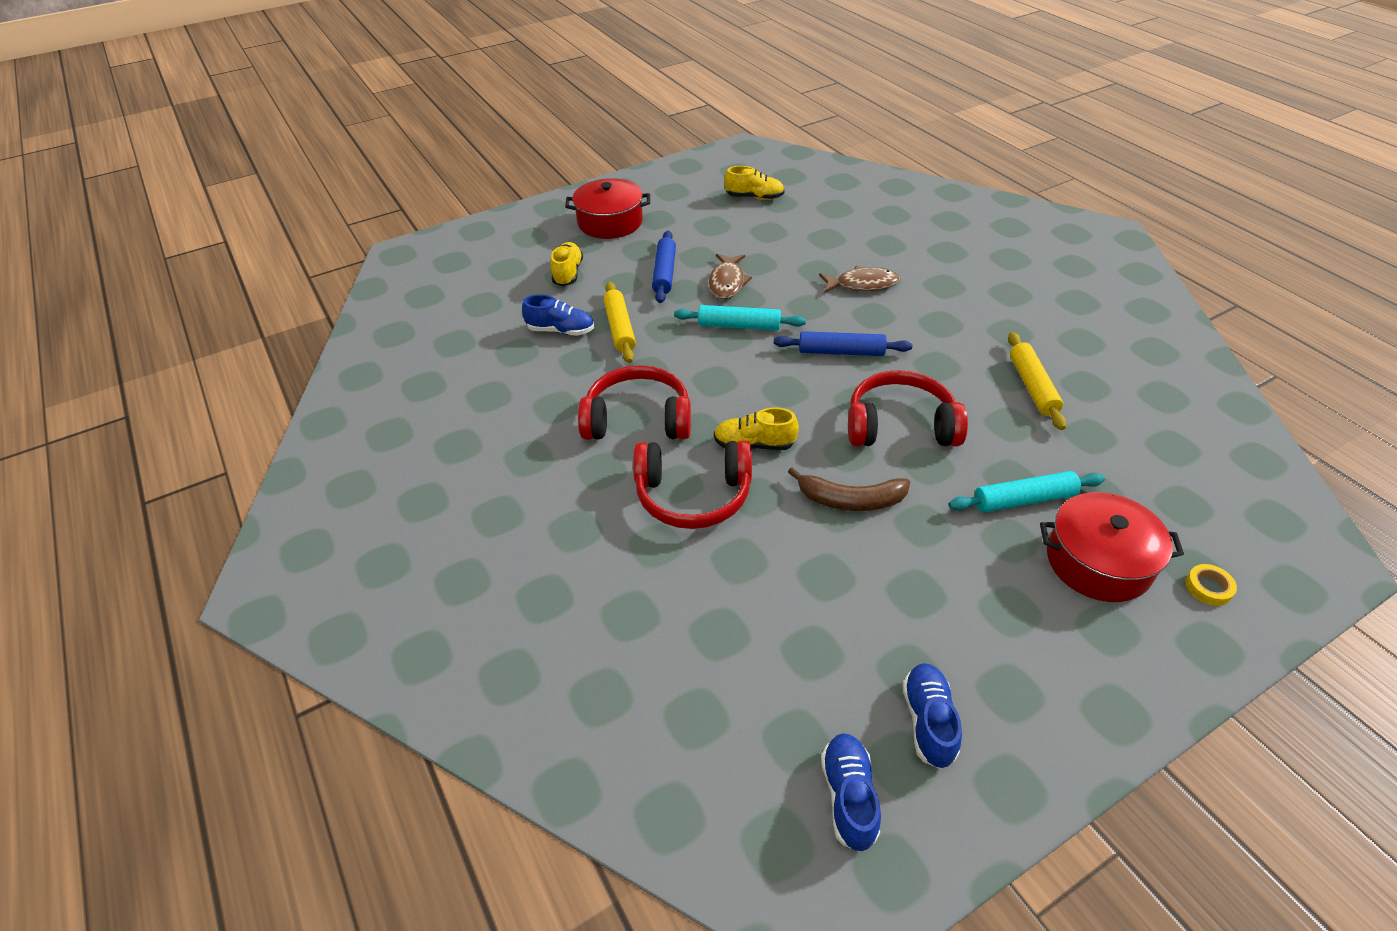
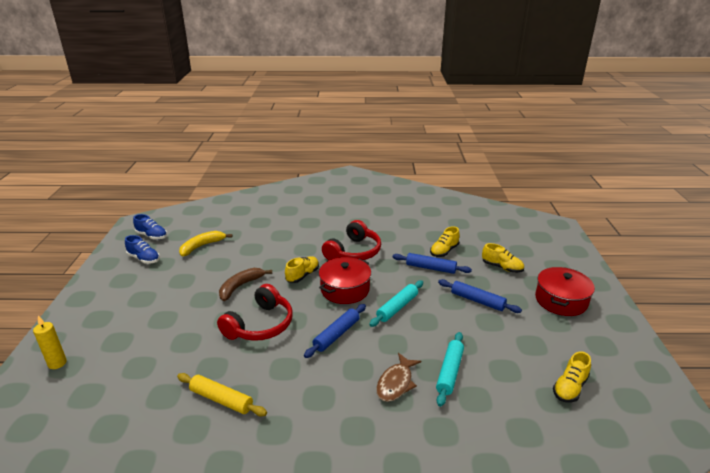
camera: 120 degrees right, 15 degrees down
(561, 330) = (444, 251): blue shoe -> yellow shoe
(620, 328) = (430, 268): yellow rolling pin -> blue rolling pin
(693, 495) = (294, 250): red headphones -> none
(727, 282) = (447, 321): brown fish -> none
(799, 650) = (202, 246): none -> yellow banana
(1024, 500) = (170, 337): turquoise rolling pin -> turquoise rolling pin (449, 372)
(1098, 561) = (117, 338): red pot -> red pot (345, 289)
(1208, 587) = (57, 363): yellow tape -> yellow candle

